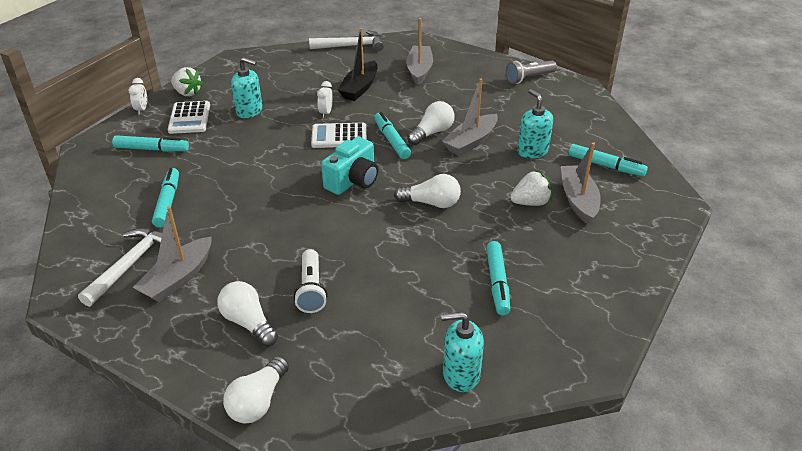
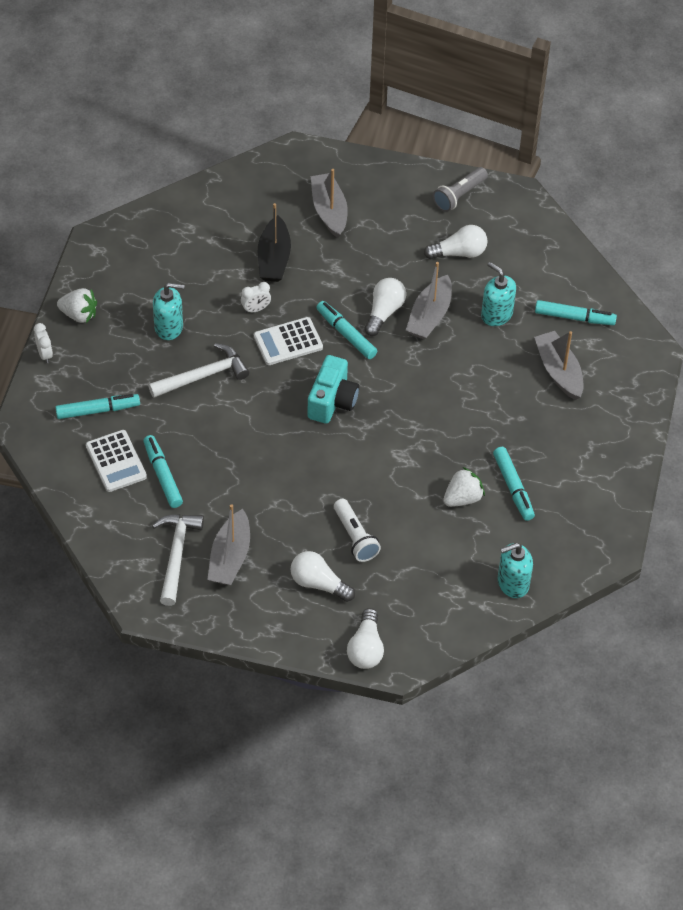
camera: 20 degrees left, 15 degrees up
(189, 118) = (108, 354): white calculator -> white calculator (116, 461)
(326, 113) = (256, 309): white clock -> white clock turned 105 degrees counterclockwise
(351, 46) = (227, 183): white hammer -> white hammer (203, 376)
(431, 203) = (421, 411): white light bulb -> white light bulb (459, 253)
(530, 203) = (514, 386): white strawberry -> white strawberry (462, 498)

